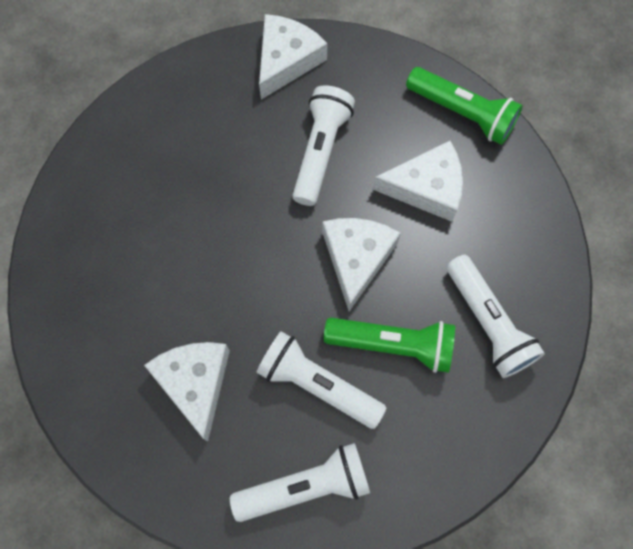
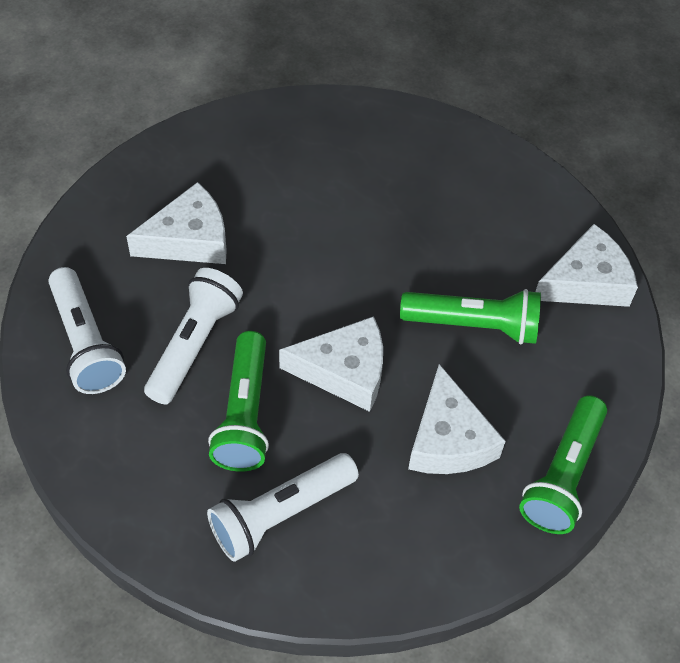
camera: 80 degrees right, 15 degrees down
(286, 60) = (586, 281): white cheese -> white cheese turned 45 degrees counterclockwise
(320, 151) = (473, 325): white flashlight -> green flashlight

